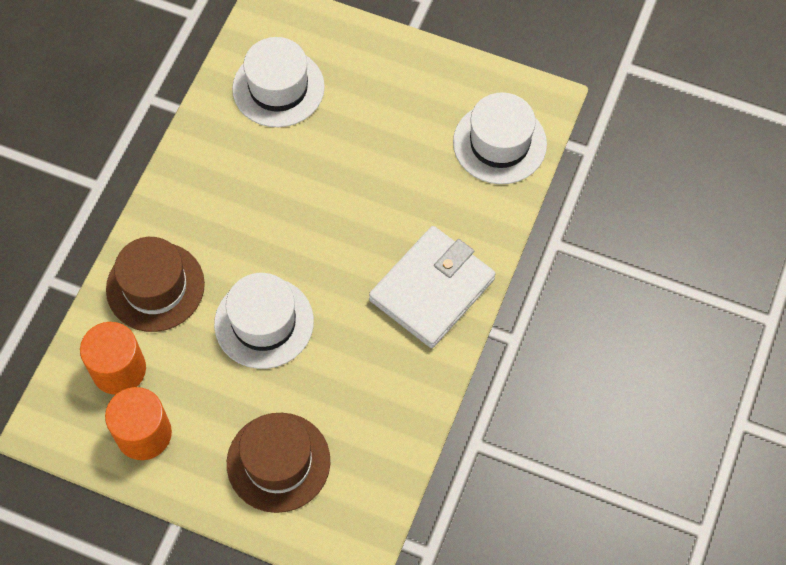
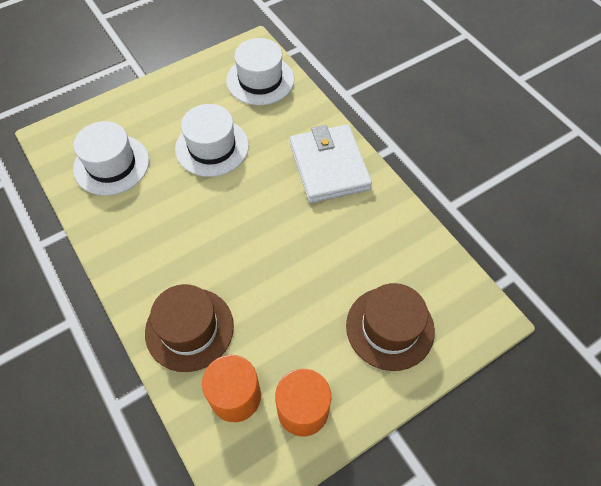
camera: 55 degrees left, 5 degrees down
(264, 322) = (276, 274): white hat -> white hat (212, 147)

